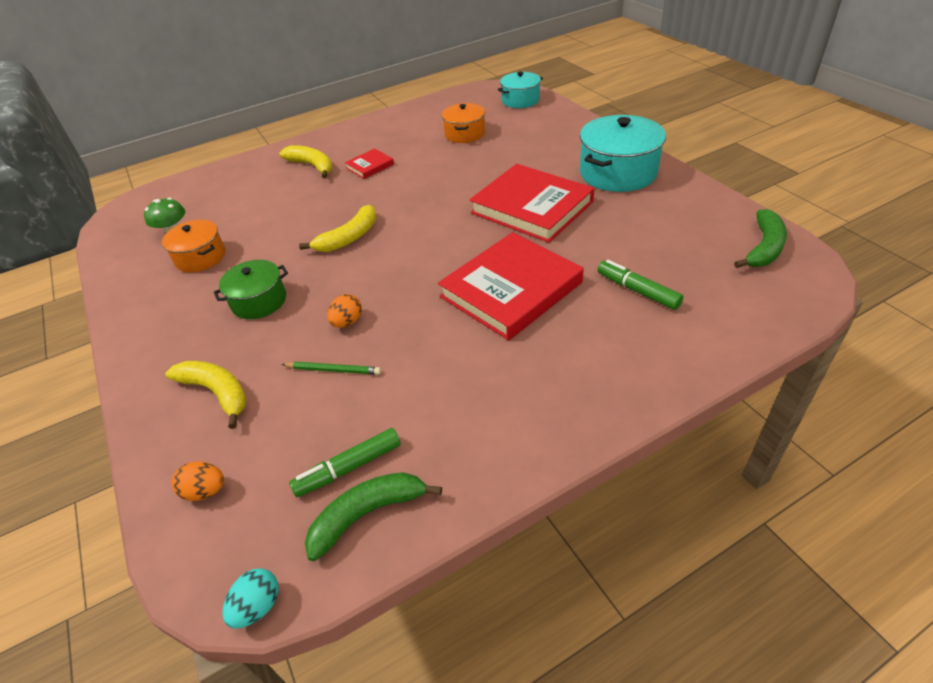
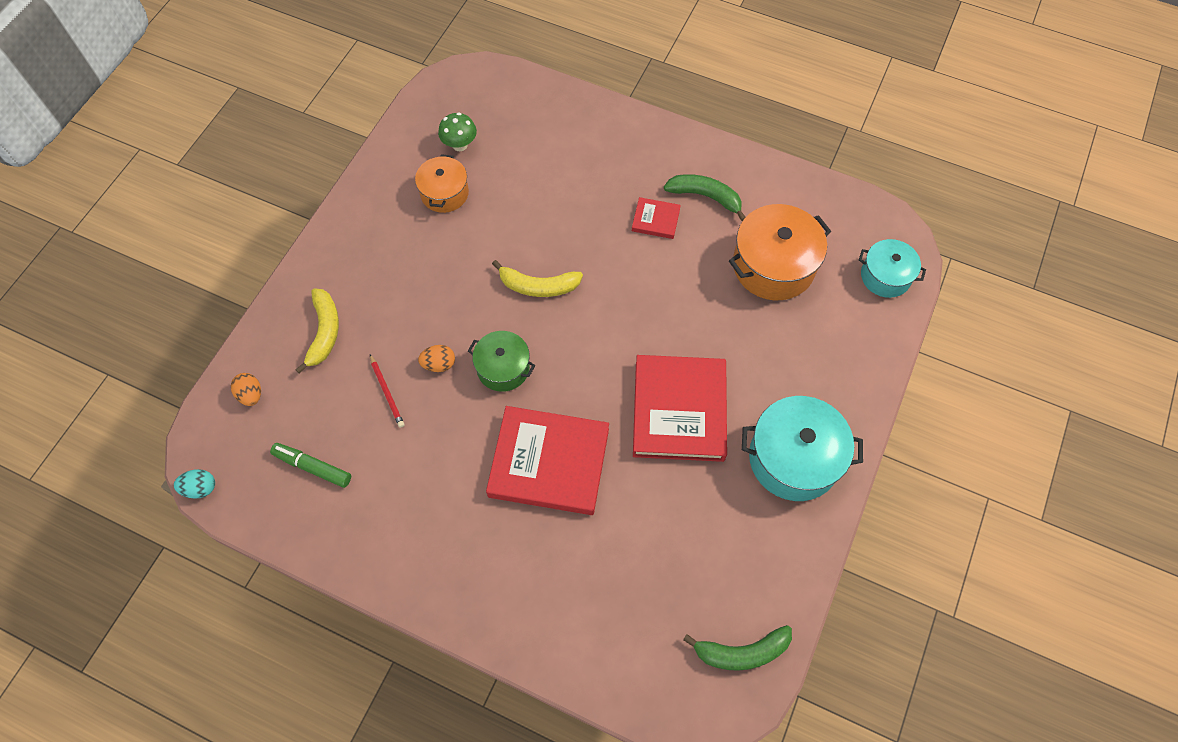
camera: 50 degrees right, 20 degrees up
(259, 301) = (423, 282): green pot -> green pot (503, 368)
(312, 166) = (623, 169): yellow banana -> none
(333, 370) = (386, 392): green pencil -> red pencil
(367, 514) = (287, 504): green banana -> green banana (706, 197)
(465, 134) = (773, 266): orange pot -> orange pot, size x1.64
(637, 290) = (609, 566): green marker -> none

